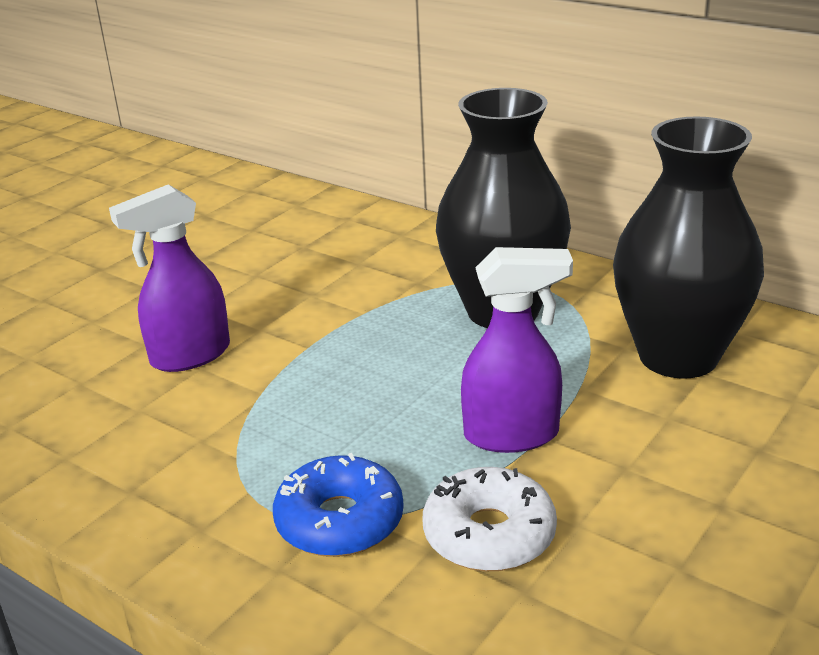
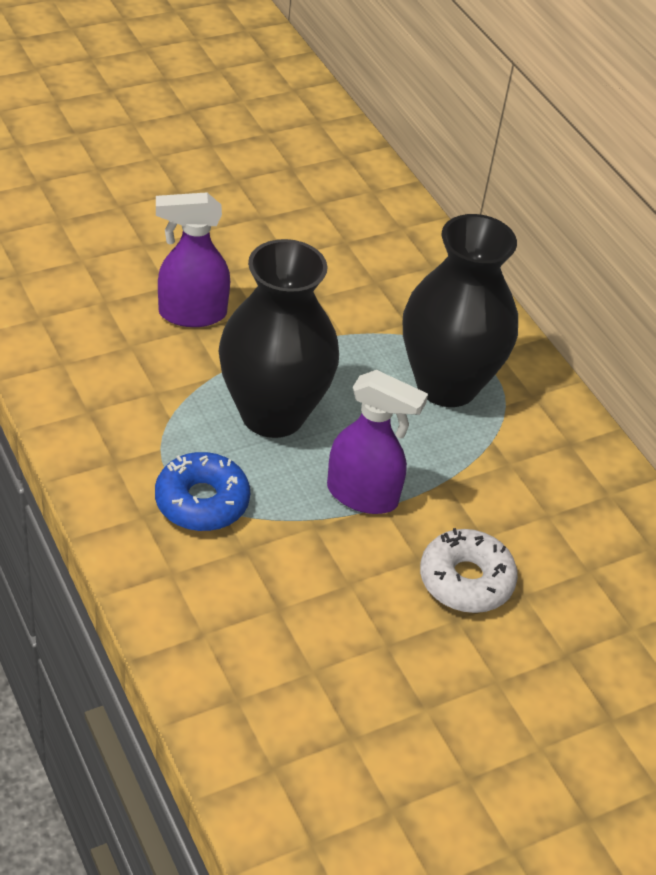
camera: 20 degrees right, 15 degrees up
(489, 534) = (287, 560): white donut -> white donut (466, 580)
(678, 356) = (540, 492): black vase -> black vase (272, 414)

